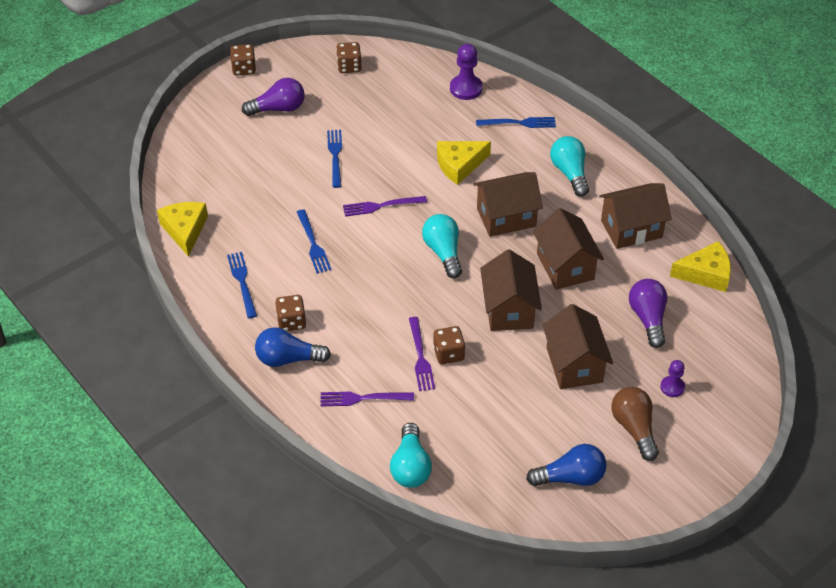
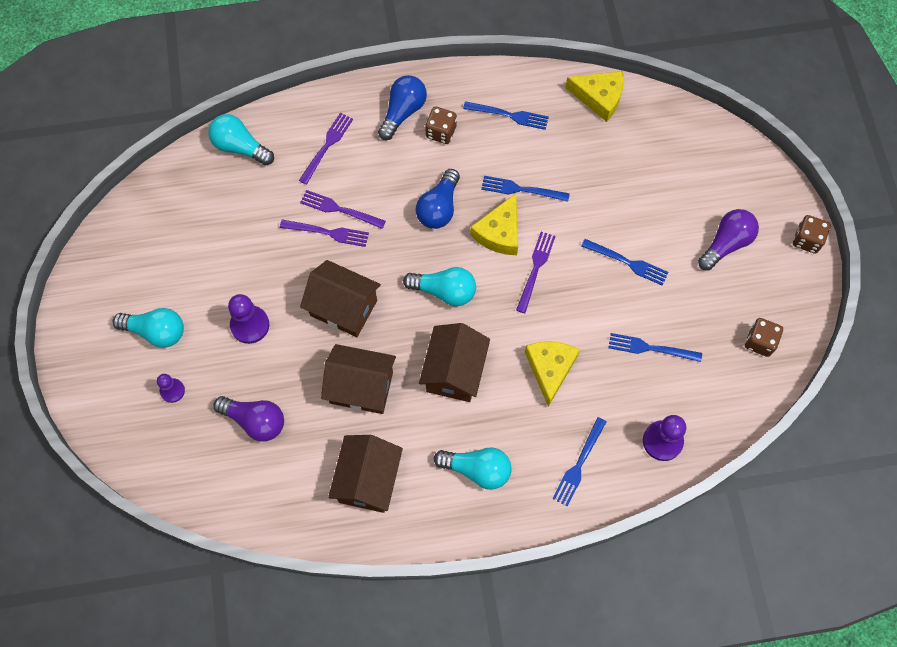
camera: 120 degrees right, 20 degrees up
(278, 109) = (726, 244): purple light bulb -> purple light bulb turned 150 degrees counterclockwise
(399, 119) = (650, 348): none -> blue fork
(448, 354) = (328, 232): brown dice -> purple fork
(570, 477) = (148, 254): blue light bulb -> blue light bulb (439, 208)
(574, 365) = (250, 325): brown house -> purple pawn
(634, 428) = (156, 331): brown light bulb -> turquoise light bulb
(706, 274) = (270, 512): yellow cheese -> yellow cheese (499, 233)

